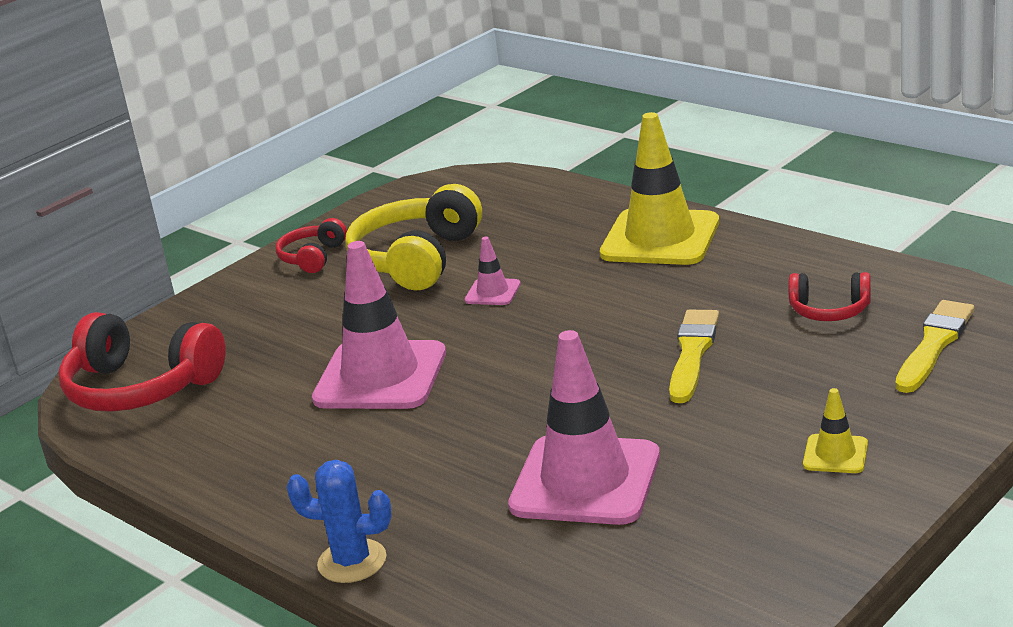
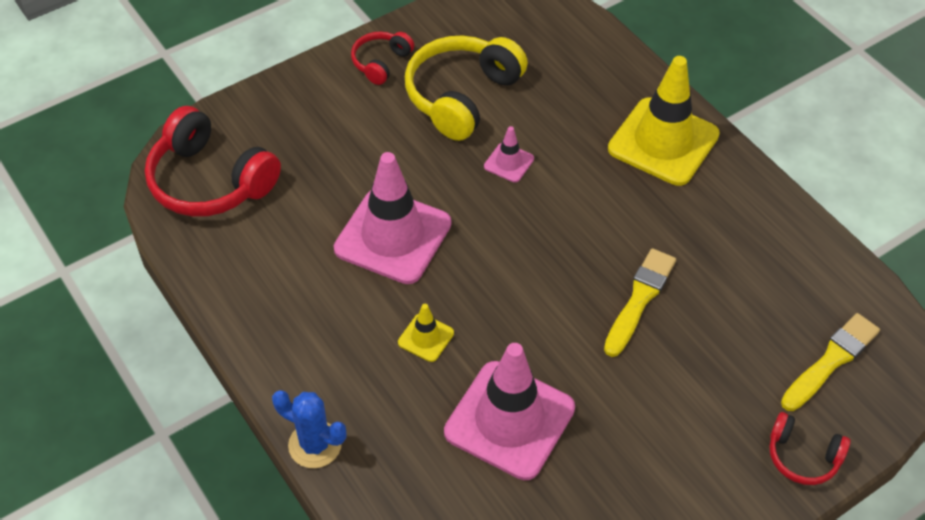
camera: 10 degrees right, 25 degrees up
(829, 310) = (765, 287): red headphones -> red headphones (802, 456)
(835, 454) = (705, 462): yellow traffic cone -> yellow traffic cone (426, 338)

